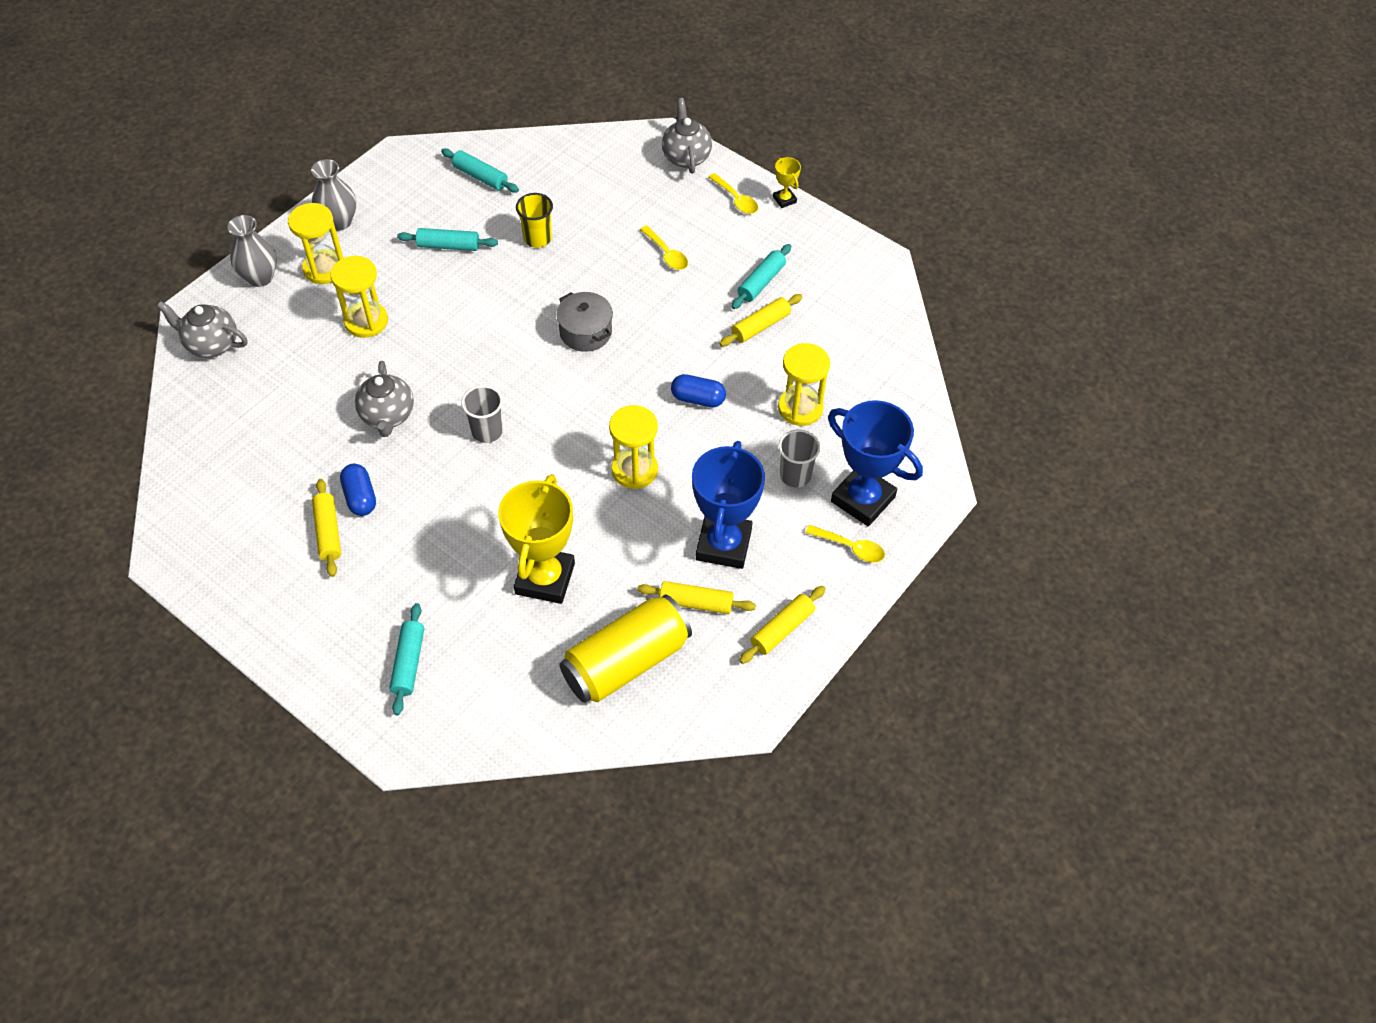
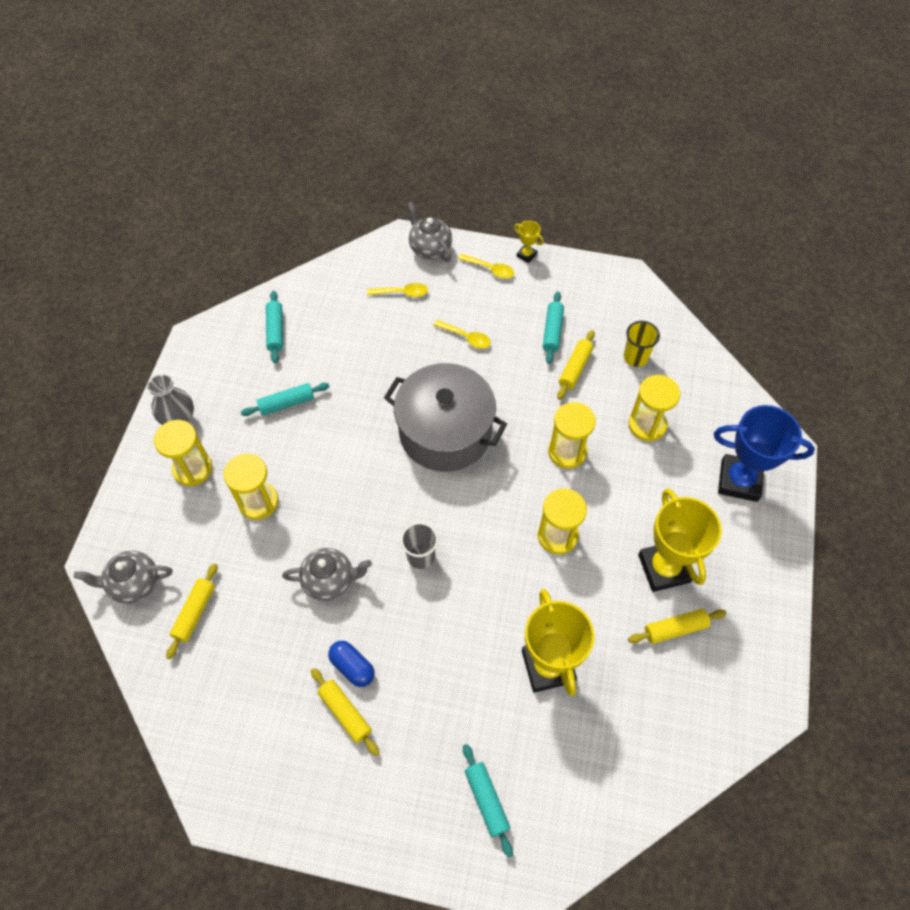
camera: 25 degrees left, 5 degrees up
(260, 277) = (140, 501): grey vase -> none
(388, 416) = (330, 581): grey teapot -> grey teapot turned 60 degrees counterclockwise
(480, 177) = (275, 331): turquoise rolling pin -> turquoise rolling pin turned 75 degrees clockwise
(537, 238) = (356, 366): yellow cup -> yellow cup (635, 357)
(585, 332) = (445, 432): grey pot -> grey pot, size x2.00
(626, 662) = (656, 708): yellow can -> none
(698, 399) = (567, 451): blue capsule -> yellow hourglass
(723, 545) = (664, 568): blue trophy -> yellow trophy
(782, 629) = (751, 619): yellow rolling pin -> yellow rolling pin (195, 613)
(795, 475) = (679, 483): grey cup -> none
(850, 547) = (756, 525): yellow spoon -> yellow spoon (402, 293)

